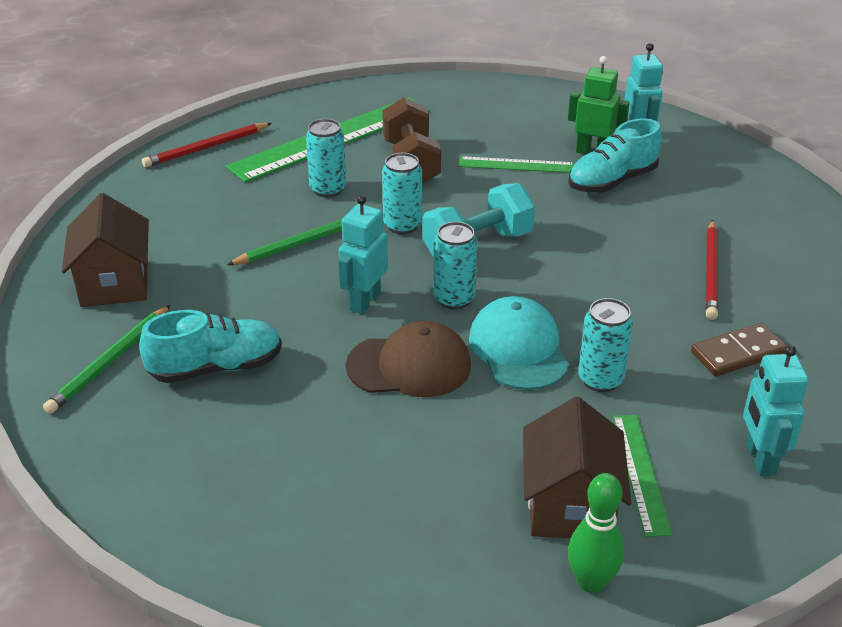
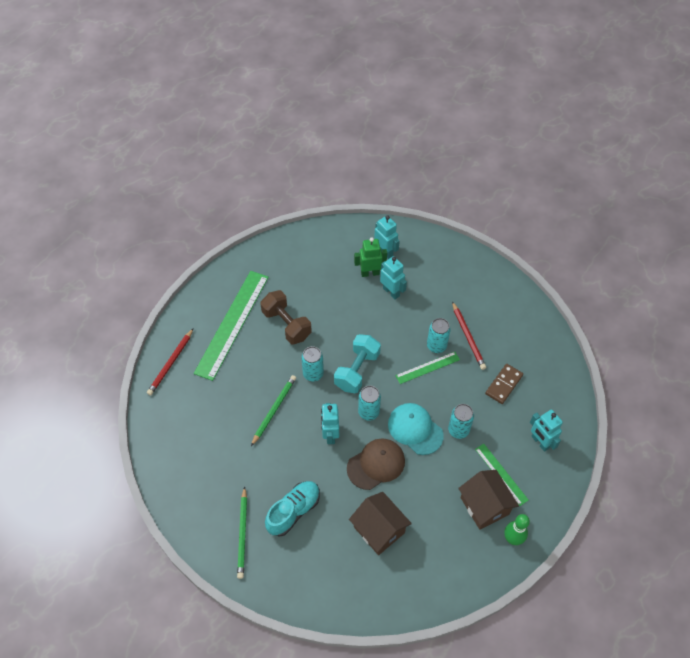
camera: 30 degrees left, 20 degrees up
(114, 283) = (203, 485): brown house -> brown house (379, 529)
(328, 189) = (258, 365): turquoise can -> turquoise can (436, 346)
(516, 165) = (339, 301): green ruler -> green ruler (427, 367)
(612, 181) = (391, 292): turquoise shoe -> turquoise robot

